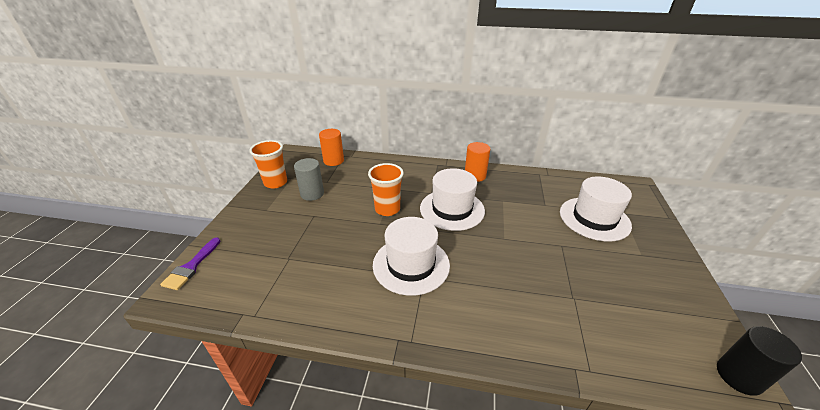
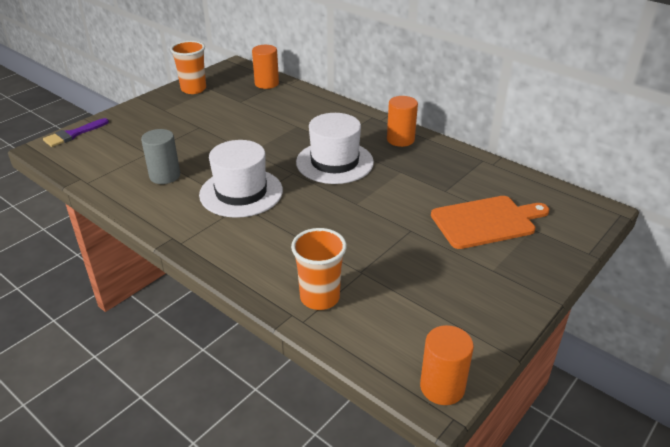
camera: 30 degrees right, 0 degrees up
(312, 194) = (216, 108): grey cylinder -> grey cylinder (165, 176)
(387, 209) = (270, 142): orange cup -> orange cup (320, 297)
(594, 218) = (486, 221): white hat -> orange cutting board
(739, 376) = (442, 387): black cylinder -> orange cylinder

